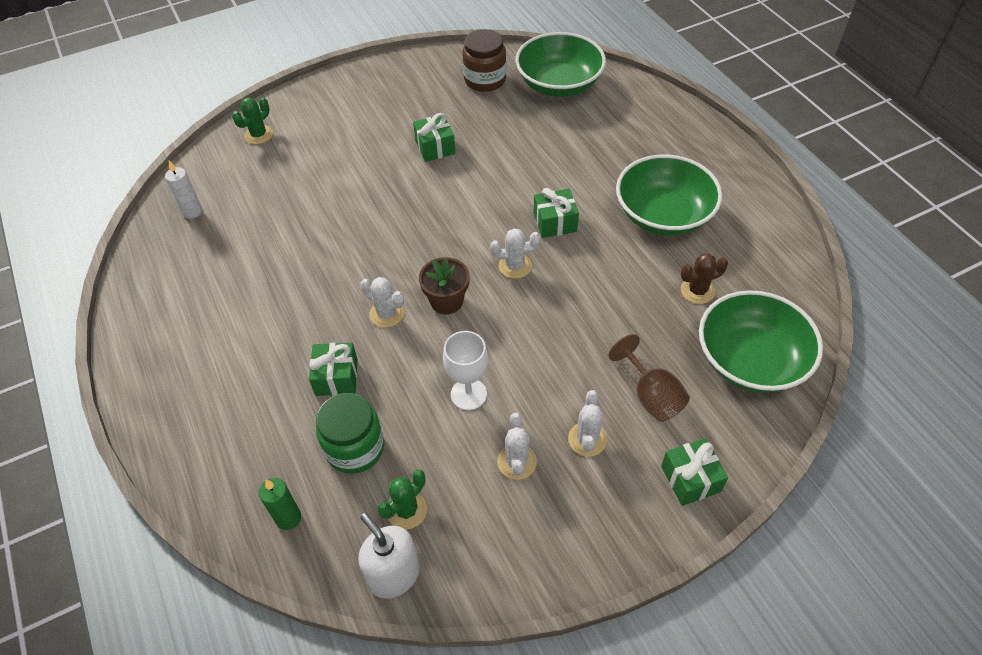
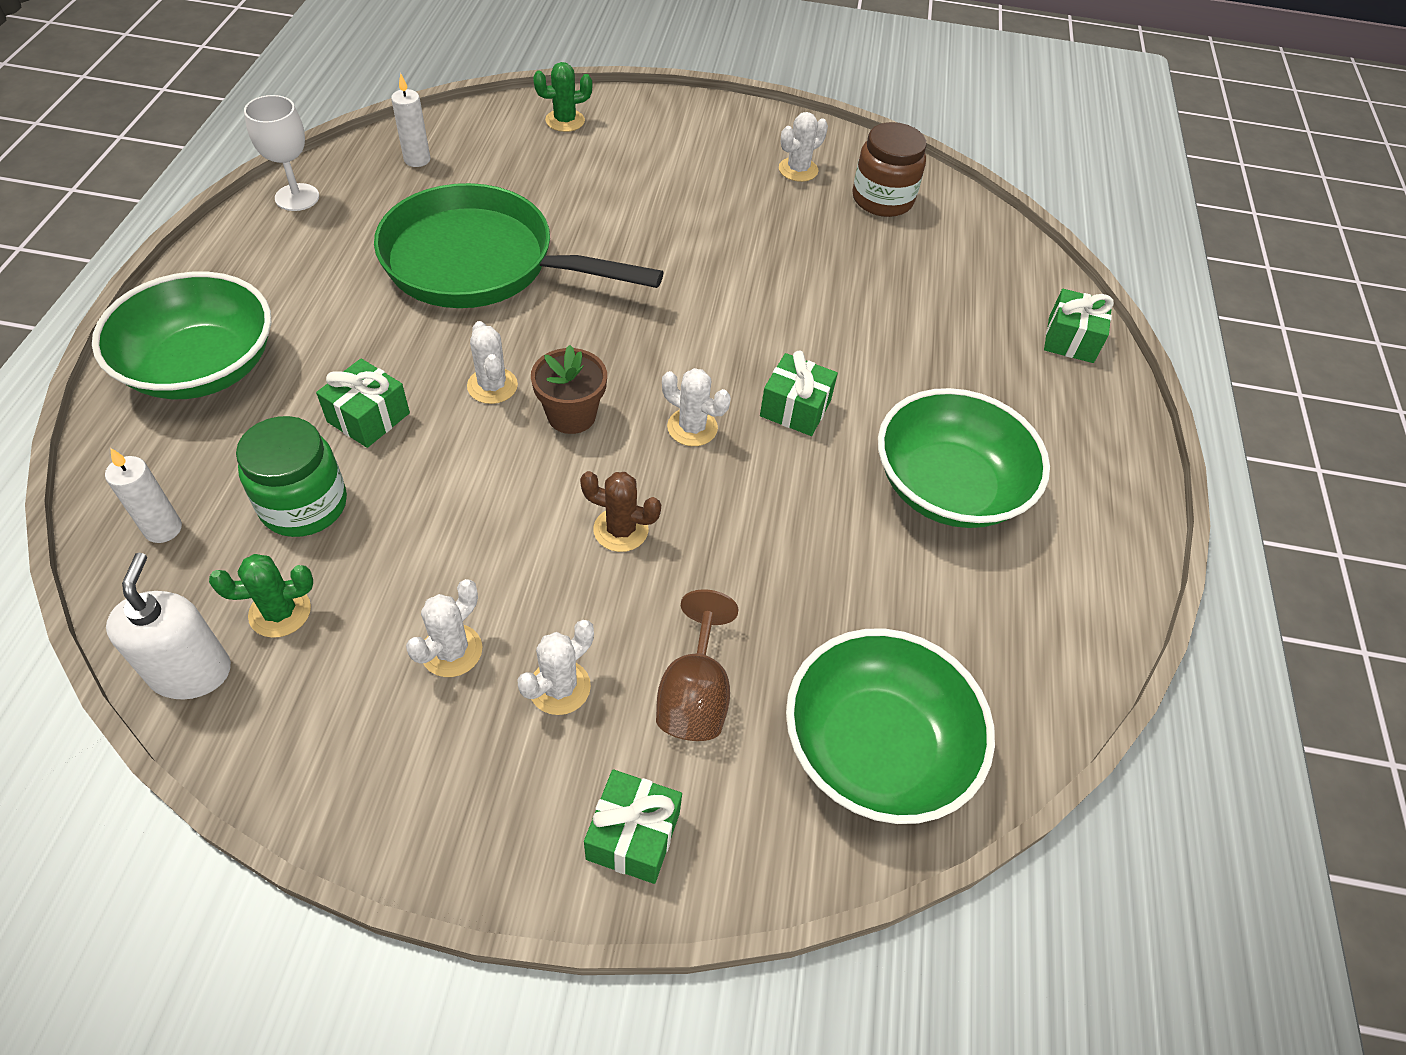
camera: 30 degrees right, 0 degrees up
(288, 518) = (163, 529): green candle -> white candle
(302, 250) = (480, 263): none -> green pan
(424, 88) = (798, 170): none -> white cactus
(435, 147) = (742, 240): green gift -> green gift (1070, 340)
(468, 394) = (483, 534): white goblet -> white goblet (297, 197)
(559, 84) = (972, 253): green bowl -> green bowl (202, 367)
(697, 290) = (895, 609): brown cactus -> brown cactus (621, 530)

